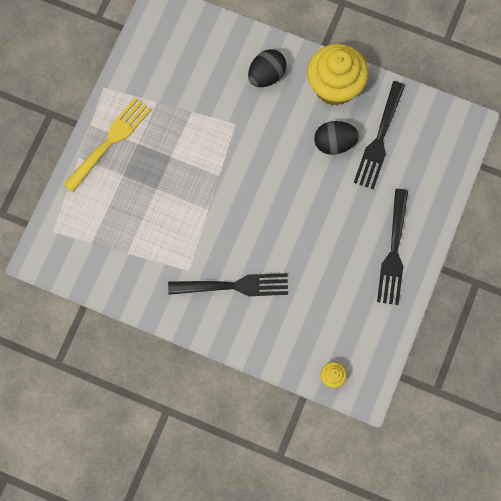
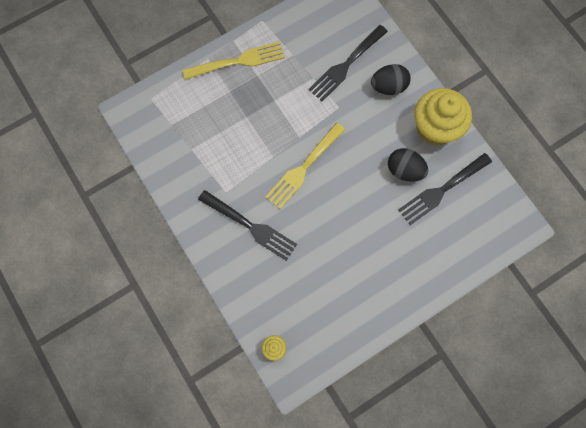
camera: 35 degrees right, 0 degrees up
(243, 200) = (304, 167): none -> yellow fork
(393, 251) = (392, 283): black fork -> black fork (346, 64)

